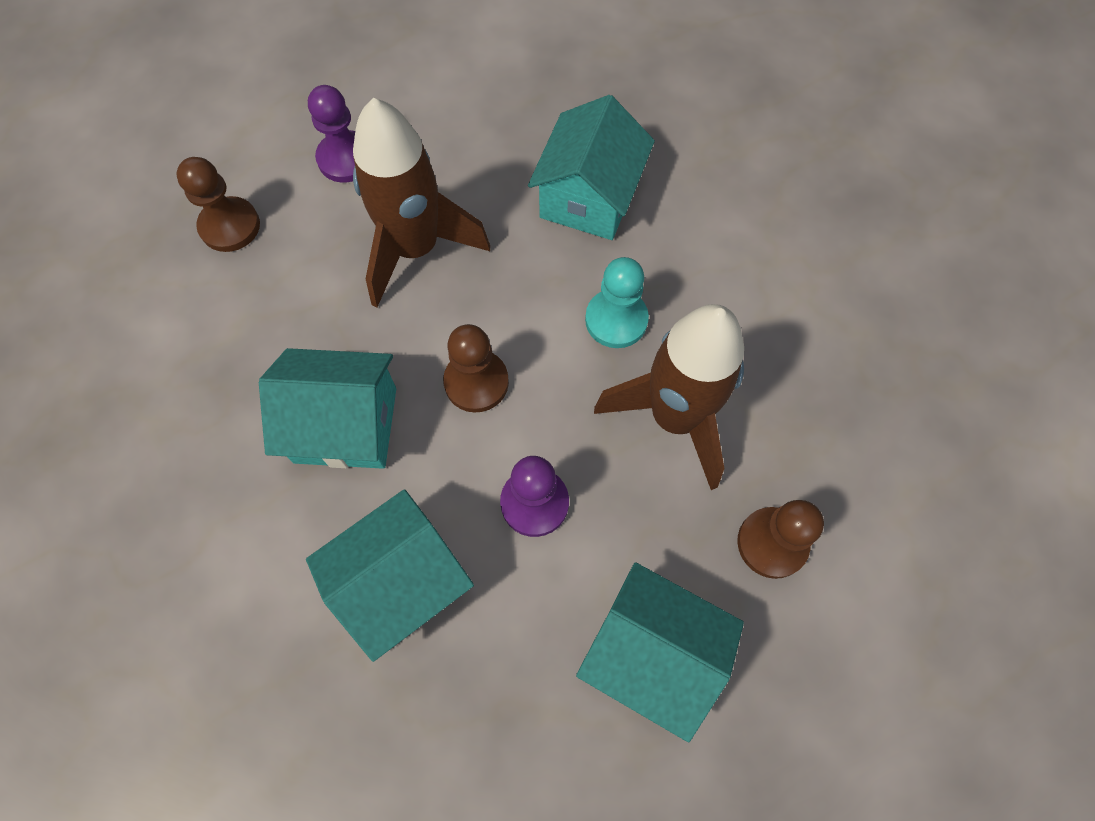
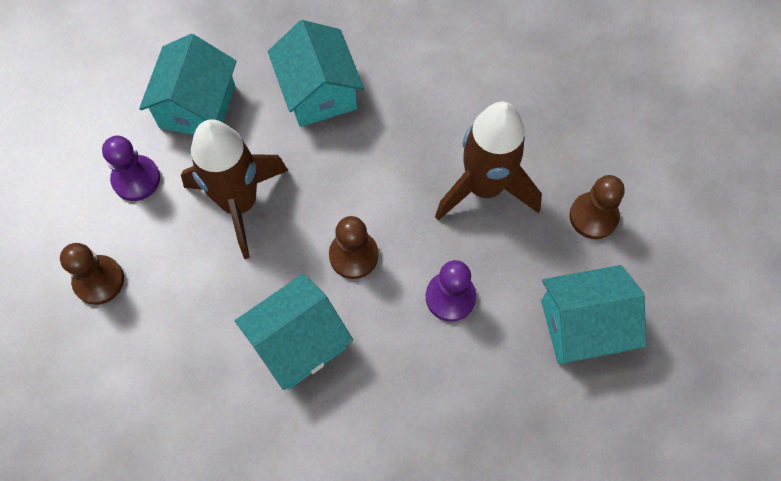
camera: 40 degrees left, 0 degrees up
(401, 582) = (416, 402): turquoise house -> turquoise house (197, 106)
(616, 320) = (402, 156): turquoise pawn -> none

